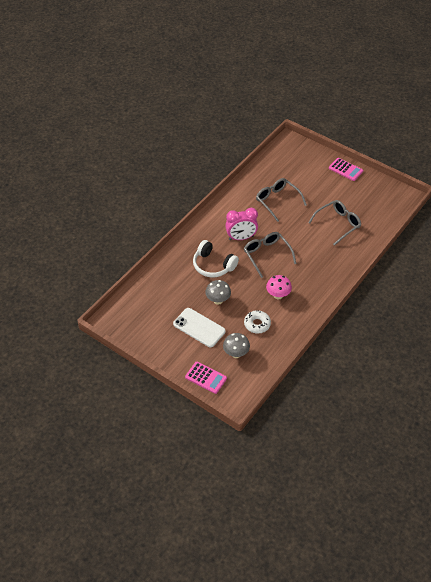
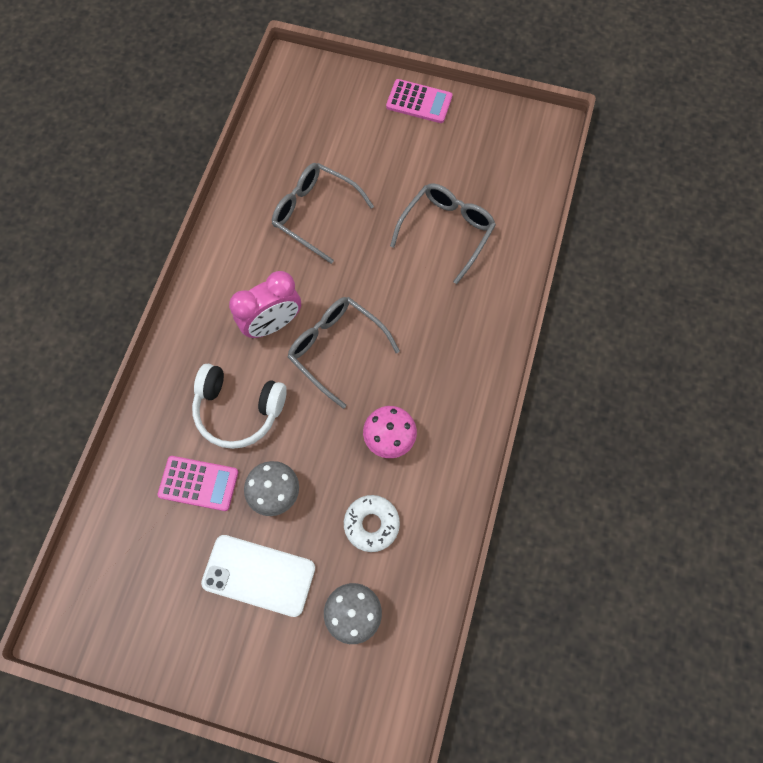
camera: 20 degrees left, 20 degrees up
(206, 378) = (312, 698): pink calculator -> pink calculator (198, 483)

